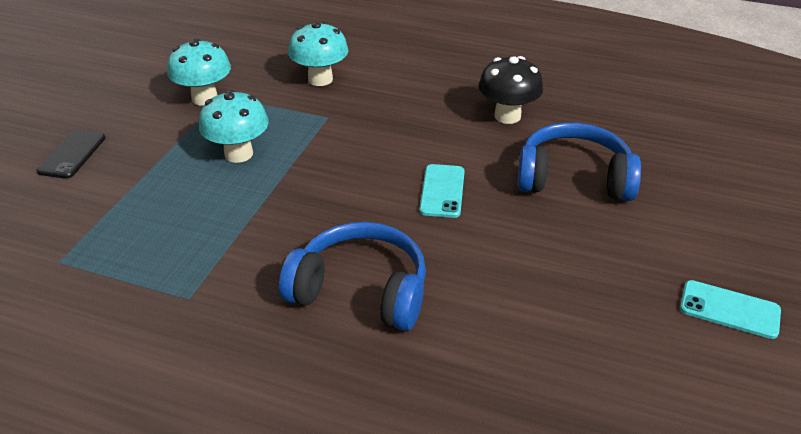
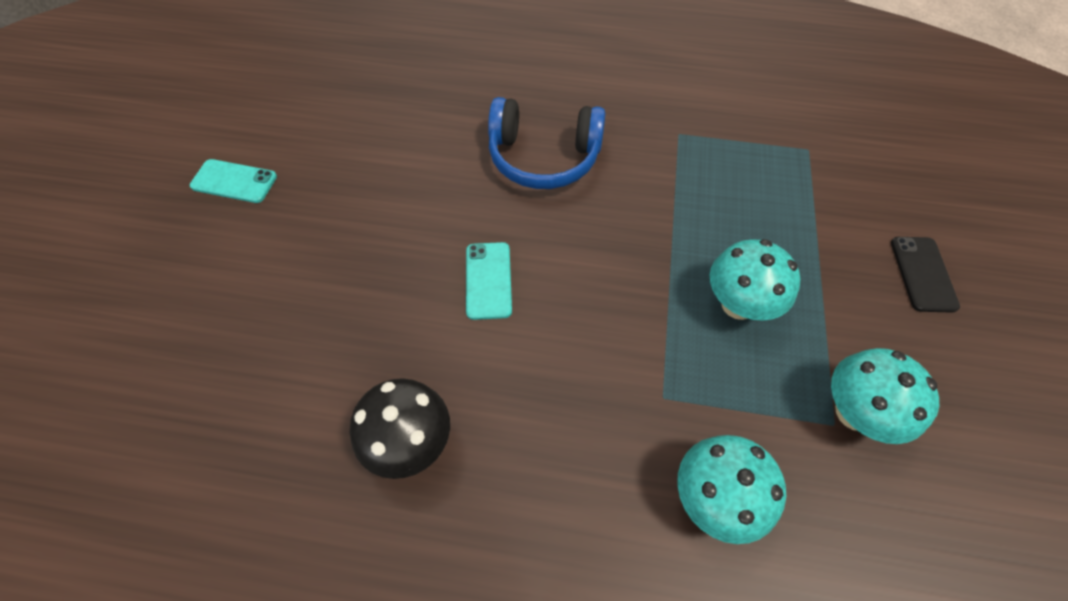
camera: 170 degrees right, 20 degrees up
(573, 178) = (337, 324): blue headphones -> none

